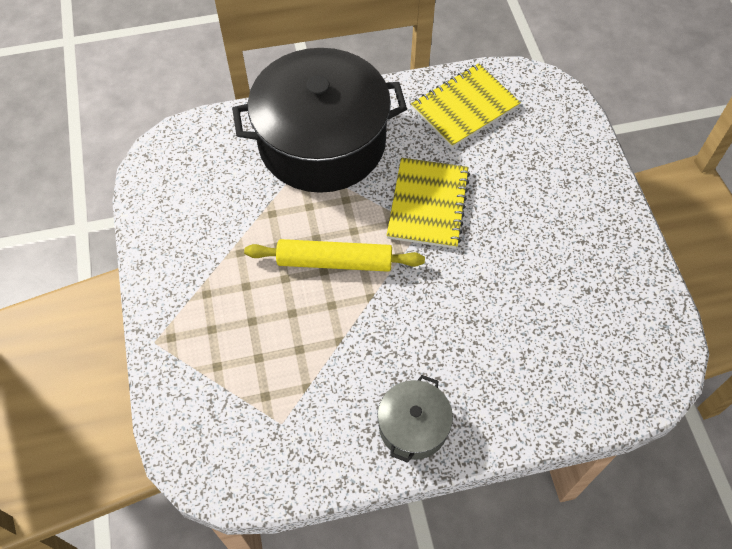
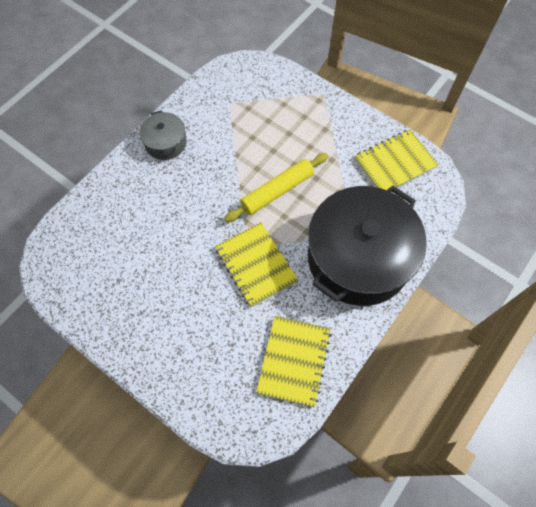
camera: 140 degrees right, 5 degrees up
(180, 199) = (395, 163): none -> yellow notebook

